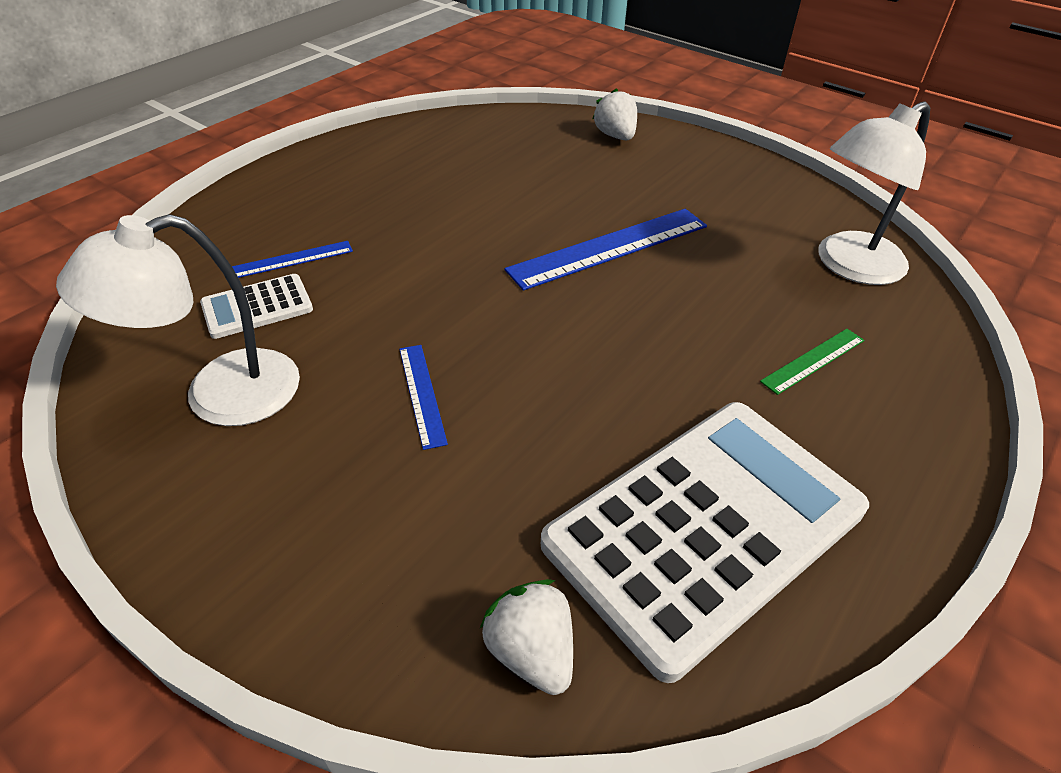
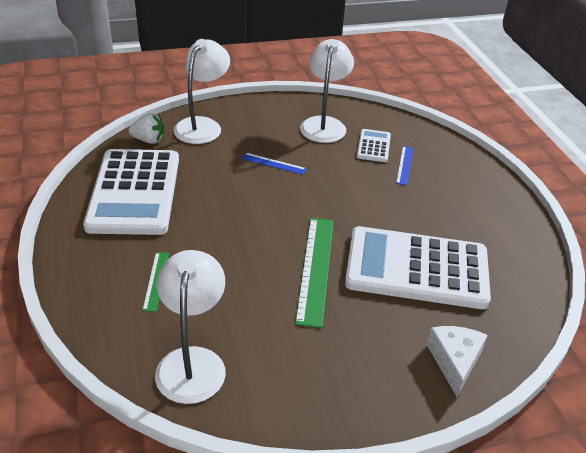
camera: 125 degrees right, 5 degrees down
(378, 590) = (202, 125): none -> white lamp
(516, 186) = (417, 268): none -> white calculator
(609, 248) = (315, 269): blue ruler -> green ruler
(615, 136) = (454, 361): white strawberry -> white cheese

